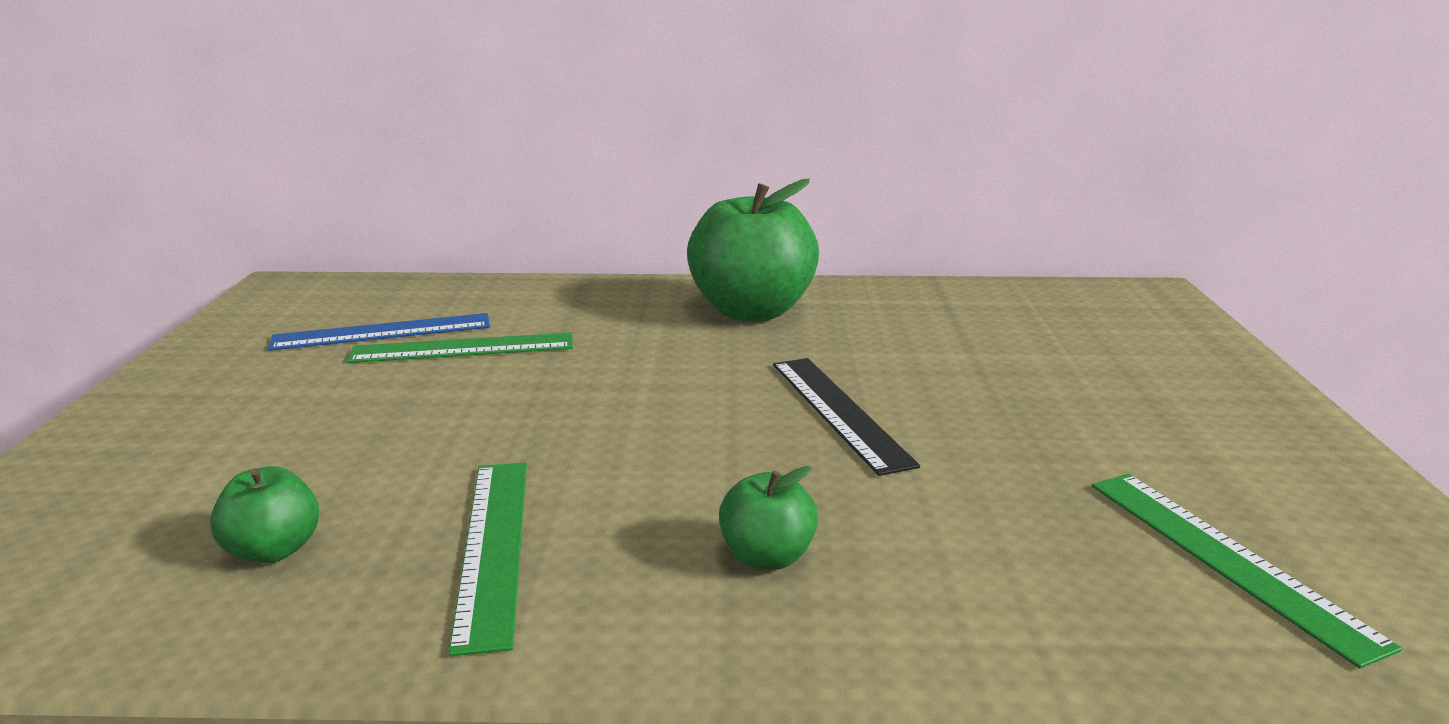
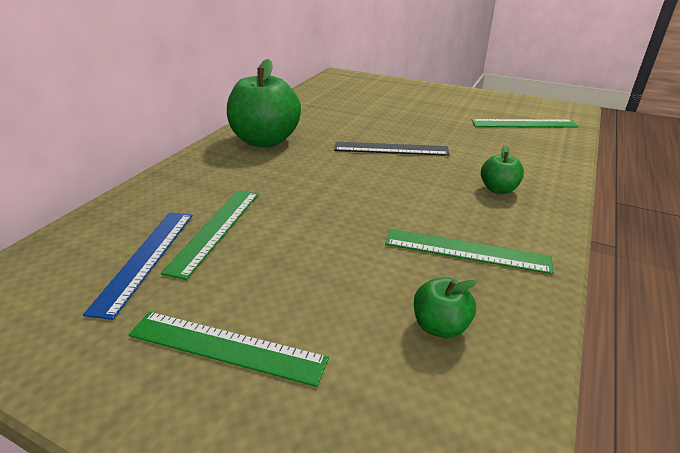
camera: 65 degrees left, 10 degrees up
(225, 416) = (226, 347): none -> green ruler

